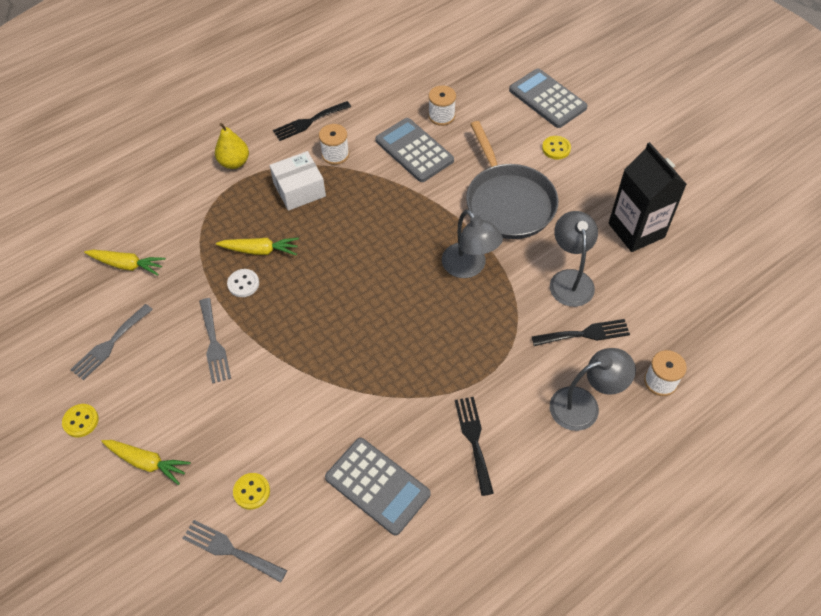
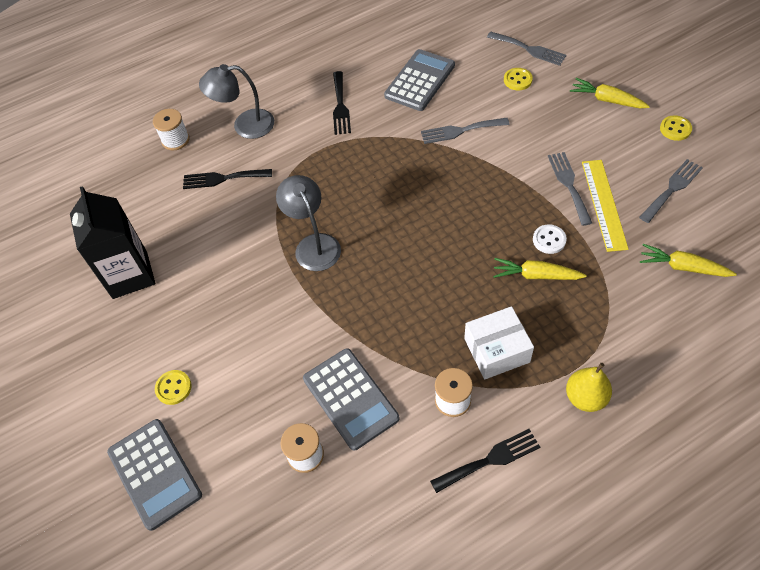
camera: 170 degrees left, 0 degrees up
(183, 323) = (604, 204): none -> yellow ruler
(326, 408) = (460, 131): none -> grey fork
(377, 486) = (420, 81): grey calculator -> grey calculator turned 75 degrees clockwise
(508, 202) = (253, 316): grey pan -> none
(570, 279) = (218, 227): grey lamp -> none

